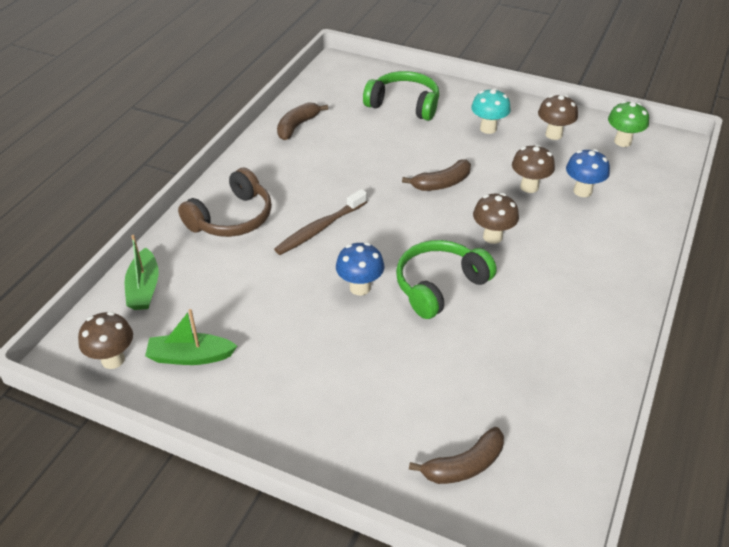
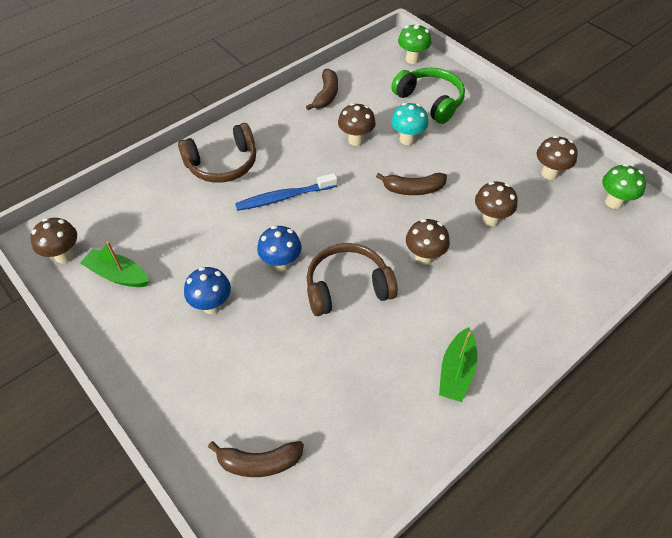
camera: 25 degrees right, 10 degrees up
(144, 288) = (122, 203): green boat -> green boat (456, 371)
(297, 126) = (326, 95): brown banana -> brown banana turned 135 degrees clockwise
(320, 228) = (284, 197): brown toothbrush -> blue toothbrush
(356, 157) = (356, 140): none -> brown mushroom
(361, 73) = (412, 59): none -> green mushroom
(439, 286) = (347, 287): green headphones -> brown headphones
(488, 129) = (490, 148): turquoise mushroom -> turquoise mushroom (407, 139)
(582, 191) = (538, 240): blue mushroom -> blue mushroom (212, 305)

